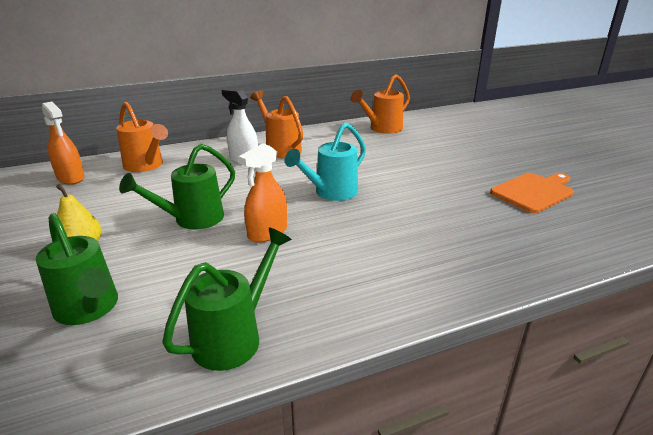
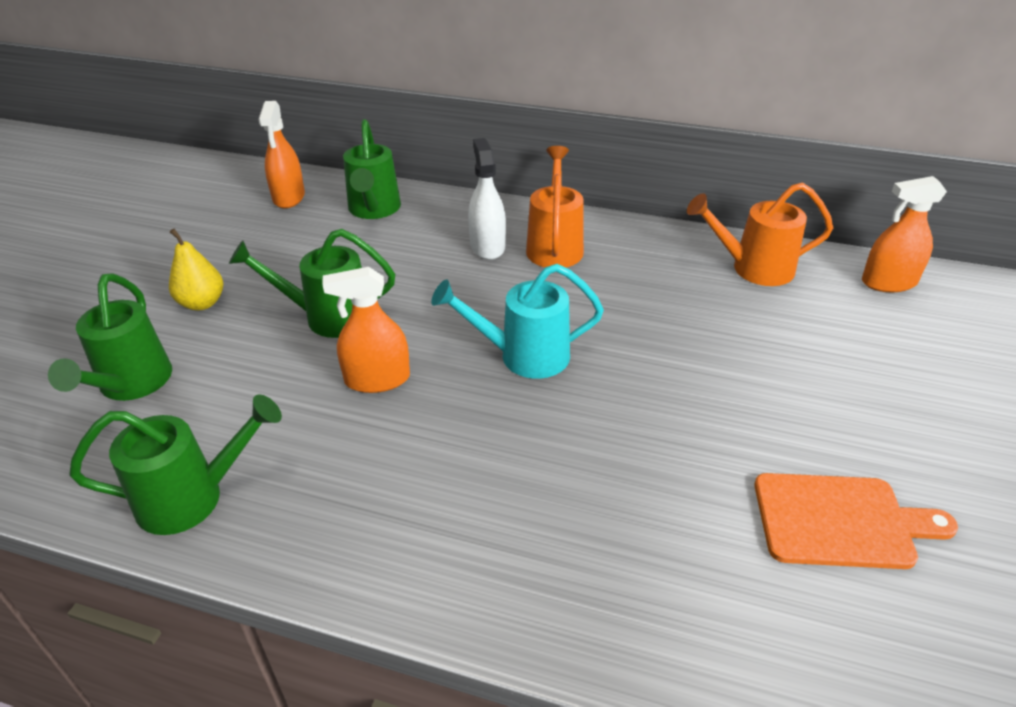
camera: 40 degrees right, 10 degrees up
(146, 166) = (374, 210): orange watering can -> green watering can
(437, 117) = (889, 282): none -> orange spray bottle

